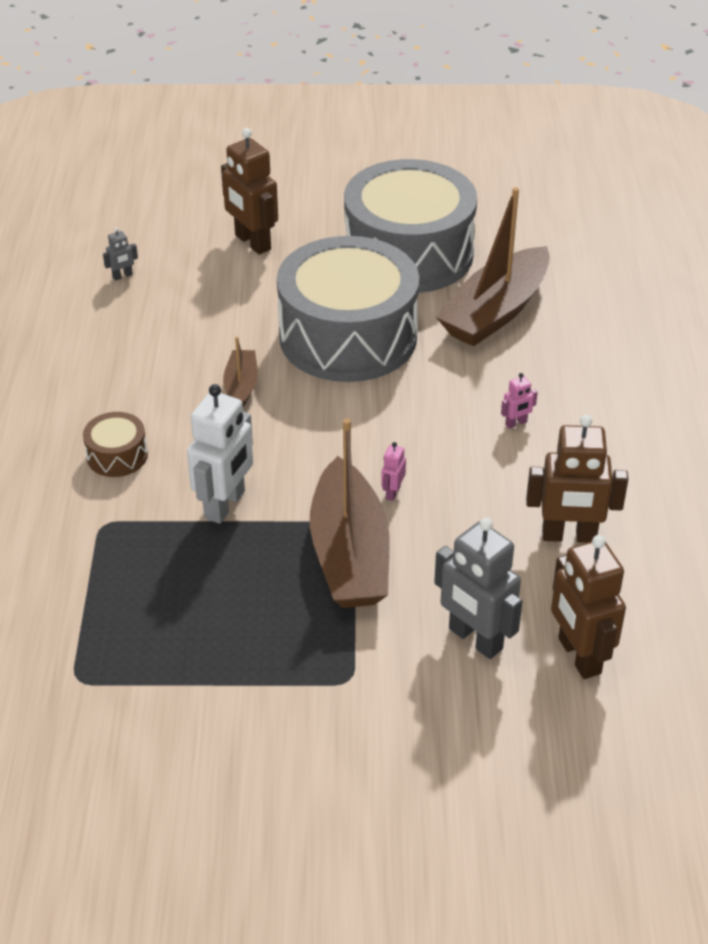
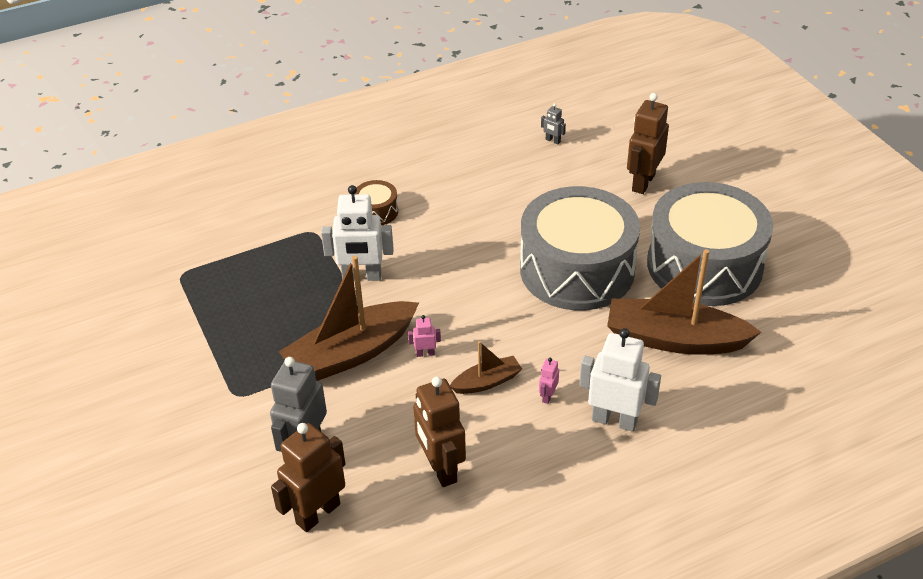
camera: 65 degrees right, 0 degrees up
(241, 386) = (482, 238): brown boat -> brown boat (487, 382)
(516, 423) = (548, 396): pink robot -> pink robot turned 75 degrees clockwise
(576, 391) = (614, 420): none -> white robot

